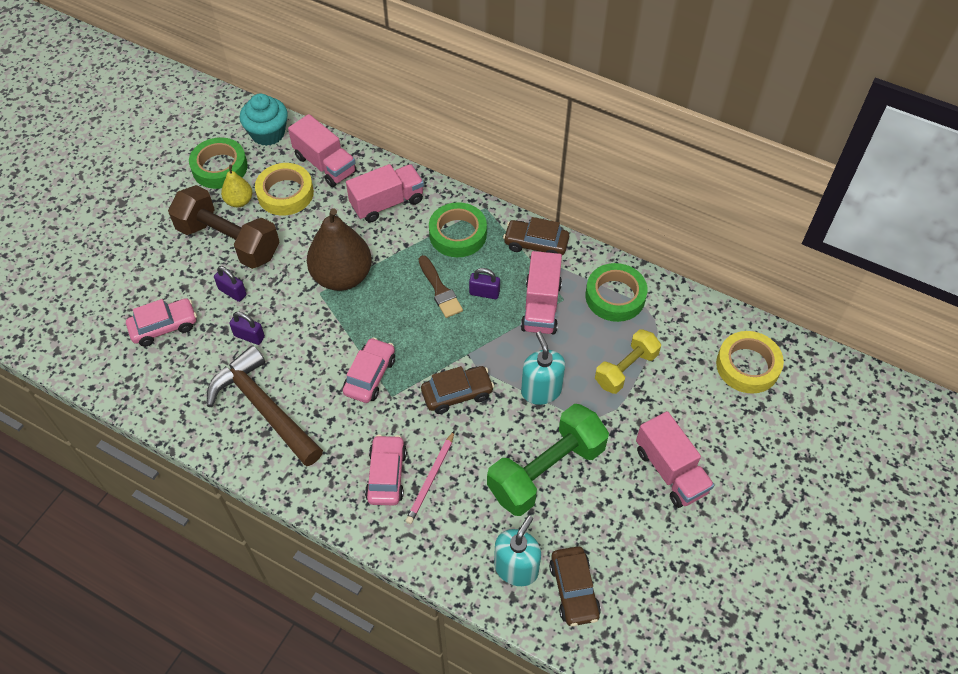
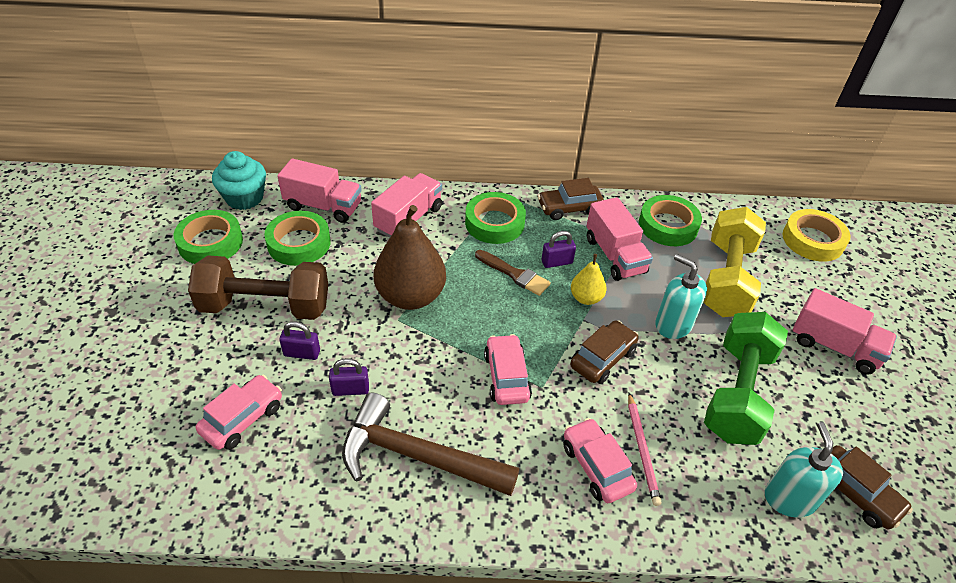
camera: 30 degrees left, 10 degrees down
(239, 201) = (253, 266): yellow pear -> yellow pear (586, 298)
(285, 193) = (299, 243): yellow tape -> green tape
(625, 369) = (726, 279): yellow dumbbell -> yellow dumbbell, size x1.63

